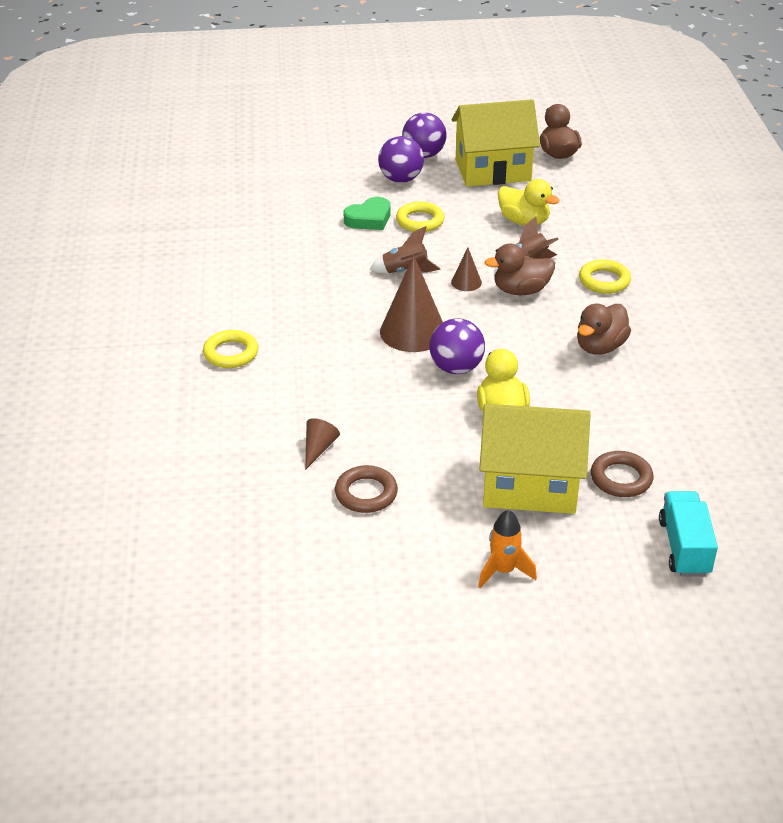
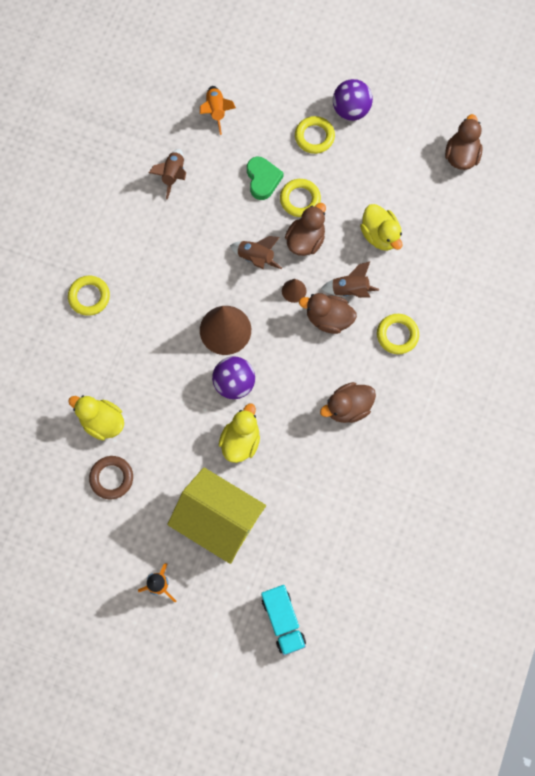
camera: 25 degrees right, 35 degrees up
(267, 241) = (173, 175): none -> brown rocket
(283, 189) = (216, 112): none -> orange rocket
(319, 448) = (102, 422): brown cone -> yellow duck
(369, 219) = (263, 179): green heart -> green heart turned 90 degrees counterclockwise
(401, 179) = (314, 137): purple ball -> yellow ring
(449, 245) = (305, 240): none -> brown duck
(493, 170) = (394, 156): yellow house -> none
(621, 478) = (281, 542): brown ring -> none
(684, 547) = (283, 620): turquoise truck -> turquoise truck turned 135 degrees clockwise

